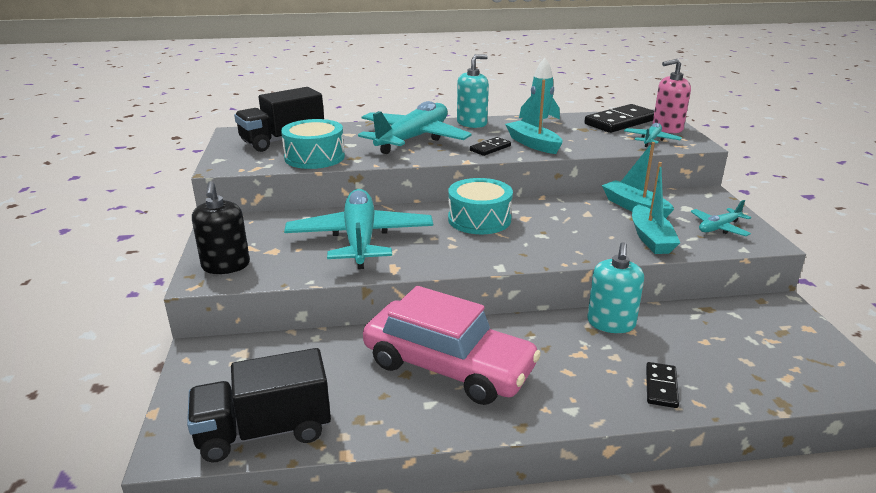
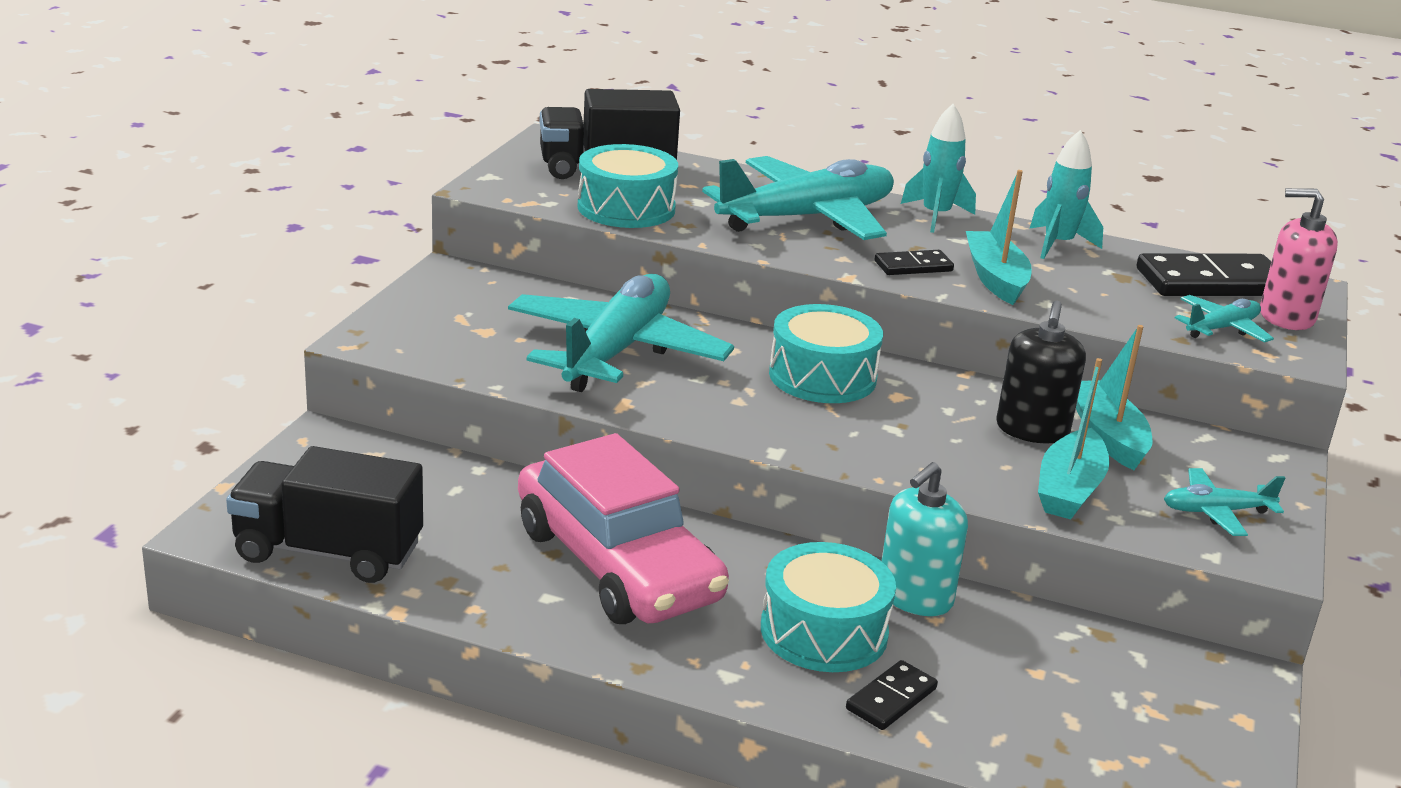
camera: 25 degrees right, 0 degrees up
(226, 266) = (409, 332): black soap dispenser -> black soap dispenser (1032, 430)
(472, 123) = (936, 216): turquoise soap dispenser -> turquoise rocket
(590, 361) = (824, 631): none -> turquoise drum

